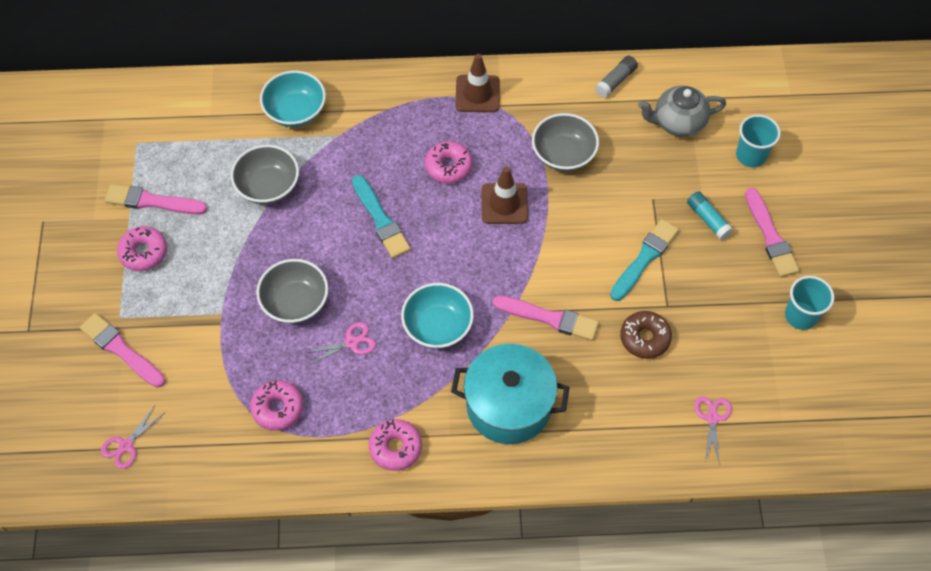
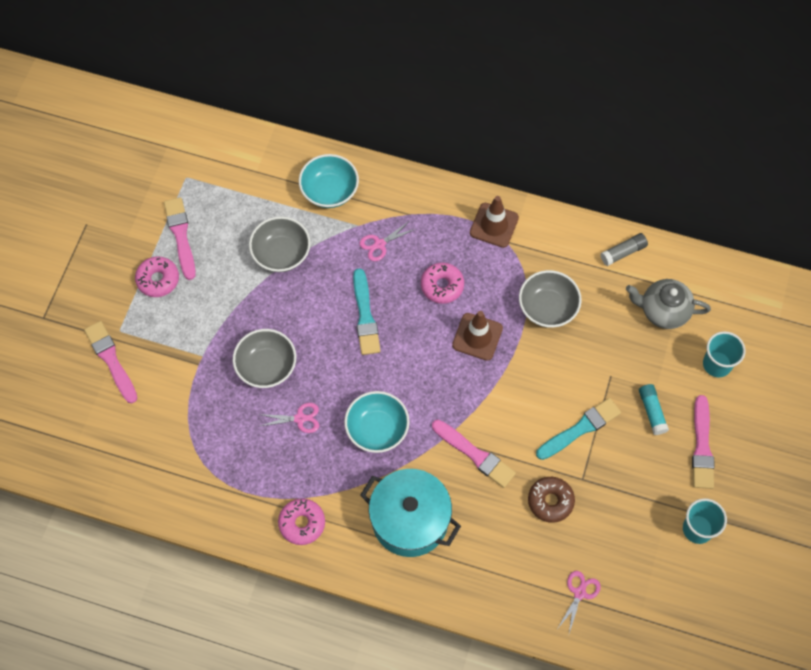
camera: 20 degrees right, 5 degrees up
(126, 445) = (87, 444): pink scissors -> pink scissors (379, 244)
(152, 201) = (180, 235): pink brush -> pink brush turned 45 degrees clockwise
(278, 408) = (218, 455): pink donut -> none

